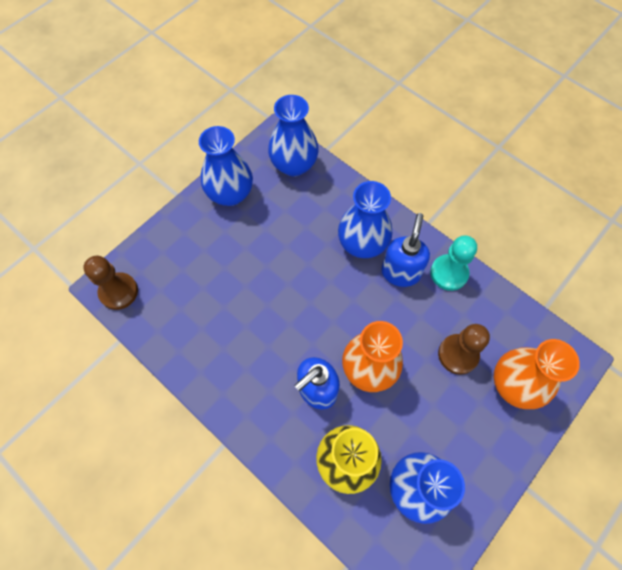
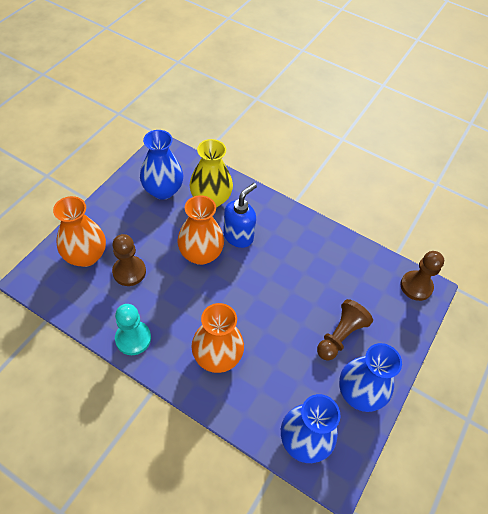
camera: 165 degrees right, 10 degrees down
(229, 248) = (340, 335): none -> brown pawn
(362, 244) = (217, 356): blue vase -> orange vase
(400, 272) = (179, 333): blue soap dispenser -> none

